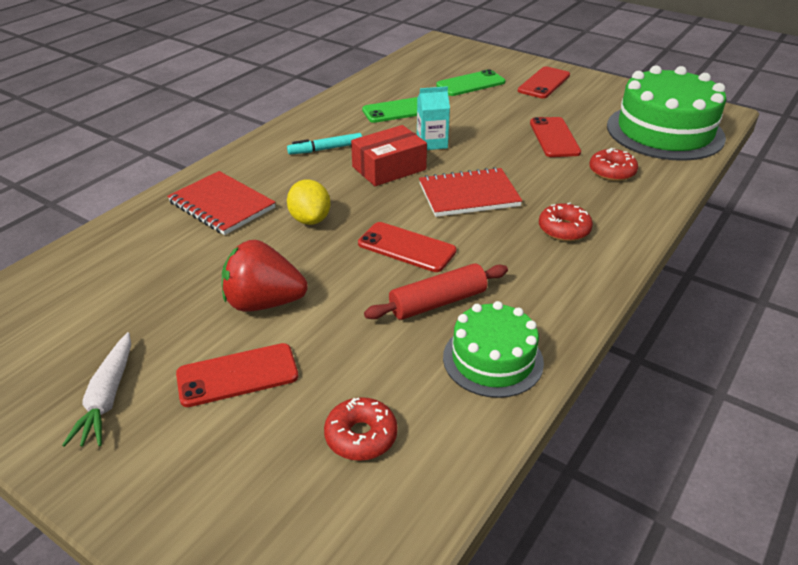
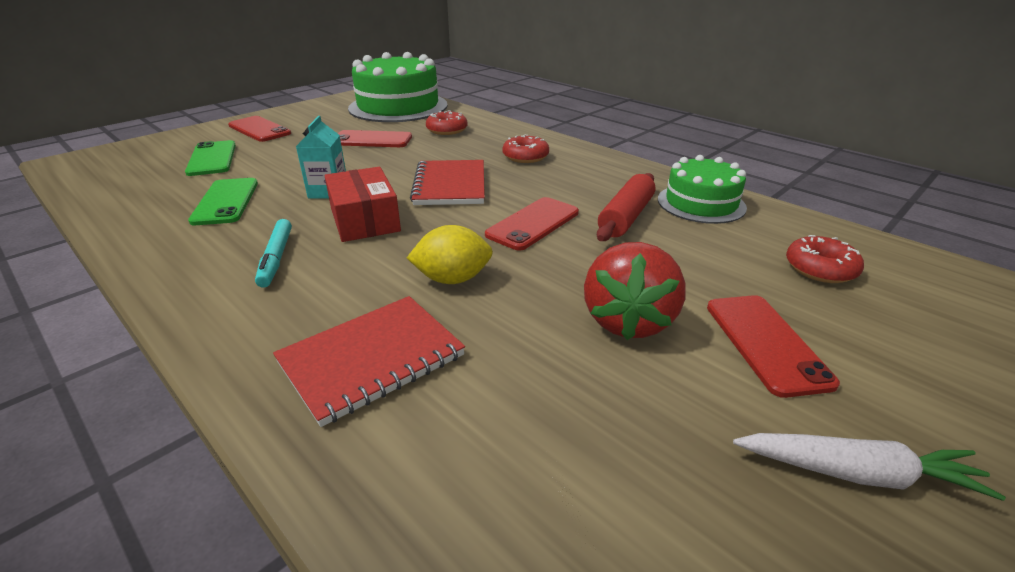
camera: 80 degrees left, 5 degrees down
(438, 302) = (625, 217): red rolling pin -> red rolling pin turned 45 degrees clockwise

